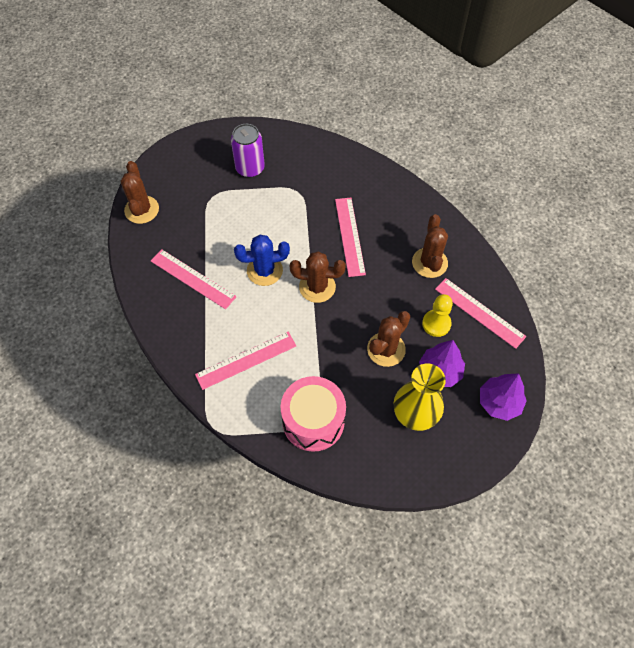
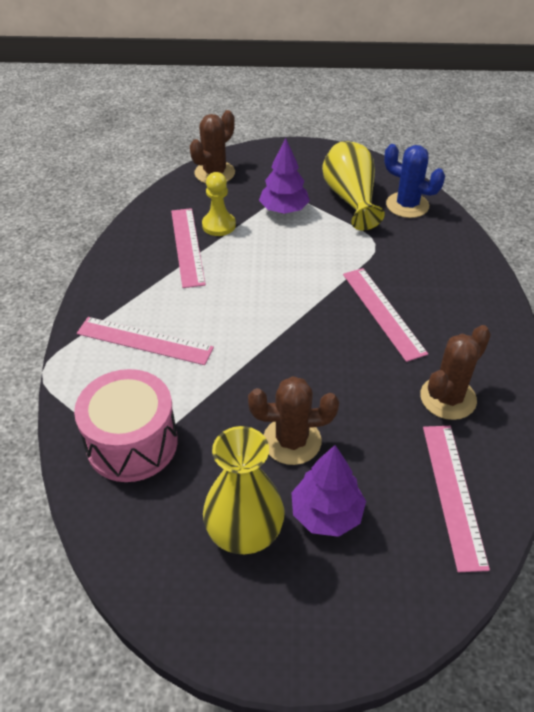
camera: 45 degrees right, 15 degrees down
(250, 168) = (350, 199): purple can -> yellow vase
(264, 270) = (258, 283): blue cactus -> blue cactus (407, 205)
(317, 287) = (292, 331): brown cactus -> none
(349, 236) = (383, 312): pink ruler -> pink ruler turned 60 degrees counterclockwise
(436, 324) = (382, 462): yellow pawn -> yellow pawn (219, 225)
(499, 402) = (361, 613): purple tree -> purple tree (284, 210)

